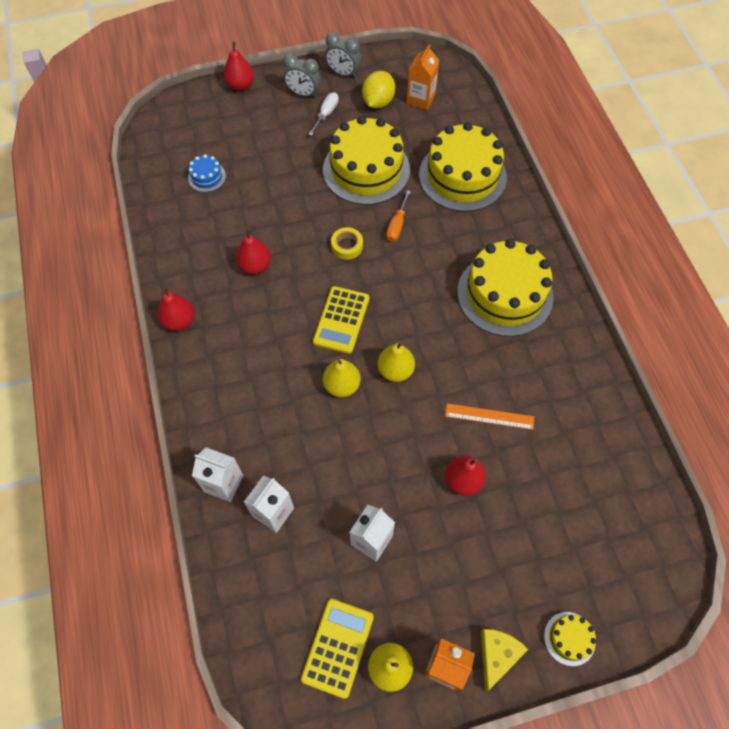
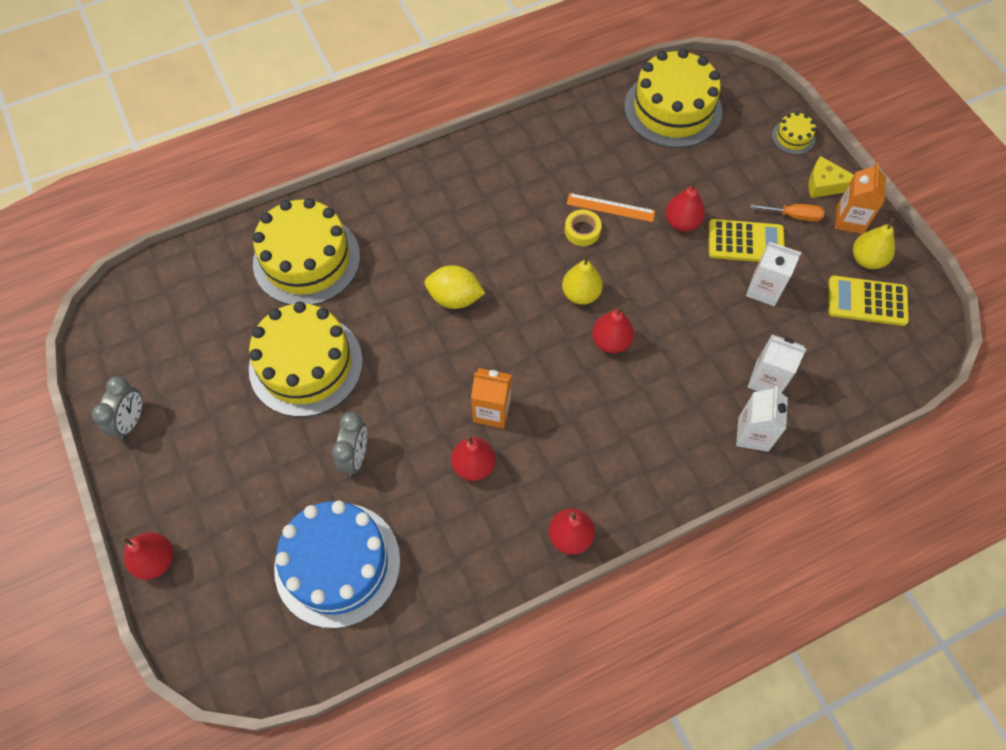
camera: 100 degrees left, 0 degrees up
(207, 177) = (337, 564): blue cake -> blue cake, size x2.32
(303, 94) = (172, 467): grey clock -> grey clock (355, 456)
(326, 114) = (211, 430): white screwdriver -> none
(341, 320) = (530, 355): yellow calculator -> yellow calculator (745, 242)
(342, 385) = (611, 341): yellow pear -> red pear
(347, 246) = (427, 367): yellow tape -> yellow tape (582, 231)
(378, 102) = (186, 368): yellow lemon -> yellow lemon (455, 298)
(397, 225) = (388, 318): orange screwdriver -> orange screwdriver (793, 216)
(420, 99) = (179, 319): orange carton -> orange carton (492, 411)
(489, 416) = (610, 207): orange ruler -> orange ruler turned 75 degrees counterclockwise
(505, 294) = (466, 206): yellow cake -> yellow cake (672, 109)

